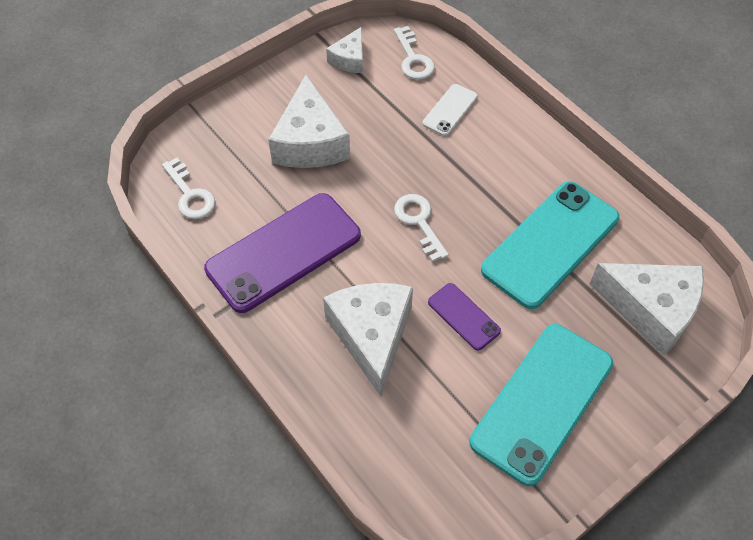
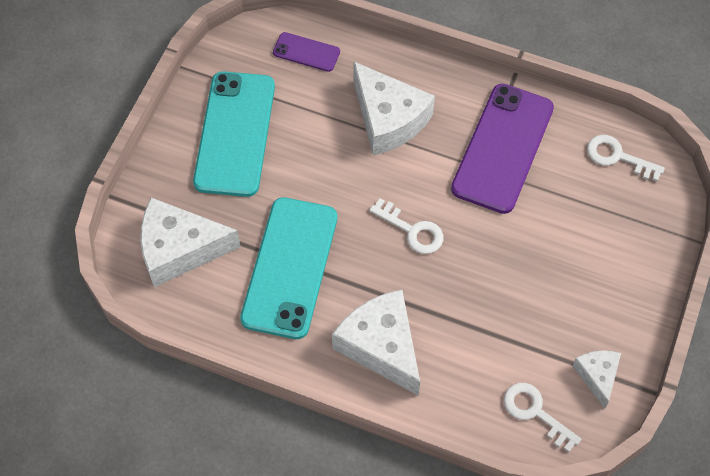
camera: 150 degrees right, 5 degrees up
(310, 142) = (560, 259): white cheese -> white cheese (381, 346)
(450, 110) = (458, 365): white phone -> none
(463, 316) = (328, 168): purple phone -> purple phone (306, 52)

